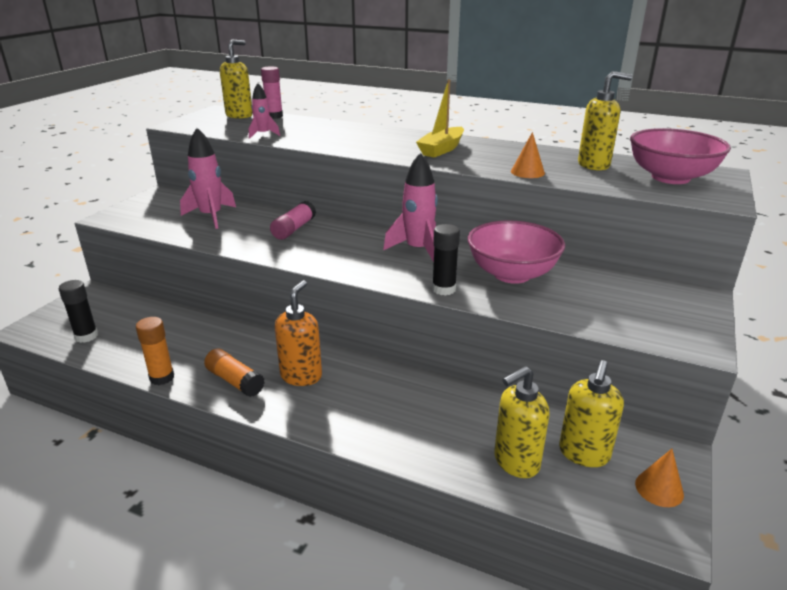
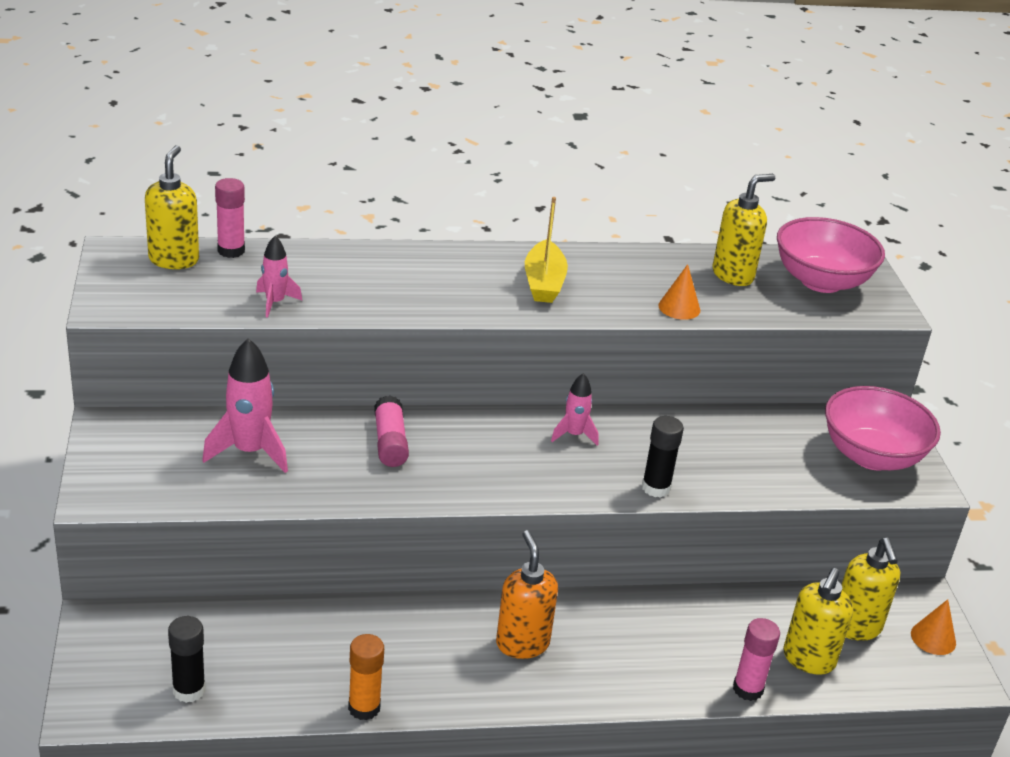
camera: 35 degrees left, 5 degrees up
(235, 381) = (455, 679): orange glue stick -> none
(418, 250) = (574, 435): pink rocket -> pink rocket, size x0.58
(440, 464) = (748, 689): none -> pink glue stick
(512, 274) = (703, 442): pink bowl -> pink bowl (871, 456)

